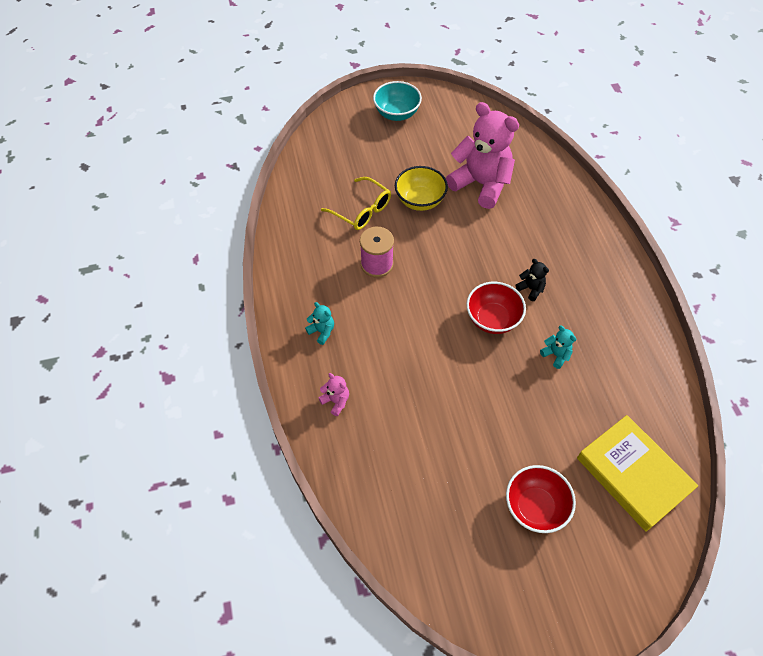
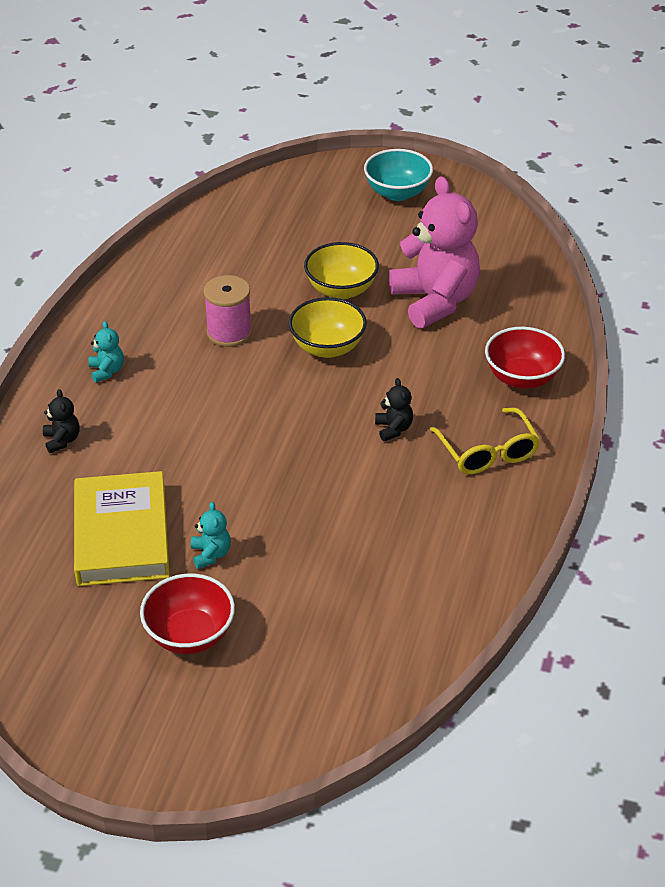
camera: 30 degrees right, 15 degrees down
(336, 401) = (62, 440): pink teddy bear -> black teddy bear
(362, 210) = (261, 274): yellow glasses -> yellow glasses (488, 452)
(445, 247) = (327, 347): none -> yellow bowl
(492, 319) = (316, 439): red bowl -> red bowl (522, 378)
(556, 355) = (360, 505): turquoise teddy bear -> turquoise teddy bear (211, 554)
(633, 474) = (338, 660): yellow book -> yellow book (121, 535)

